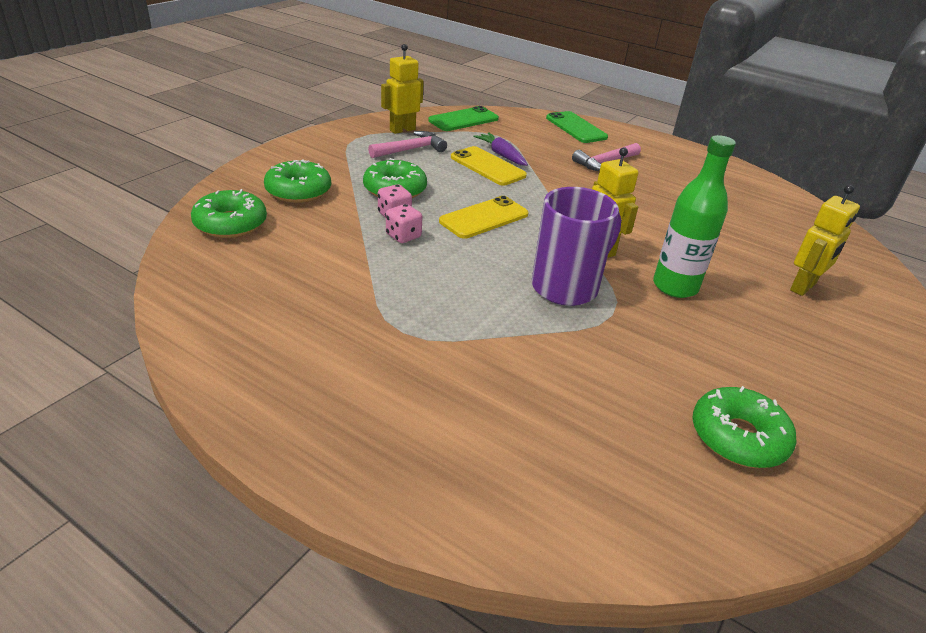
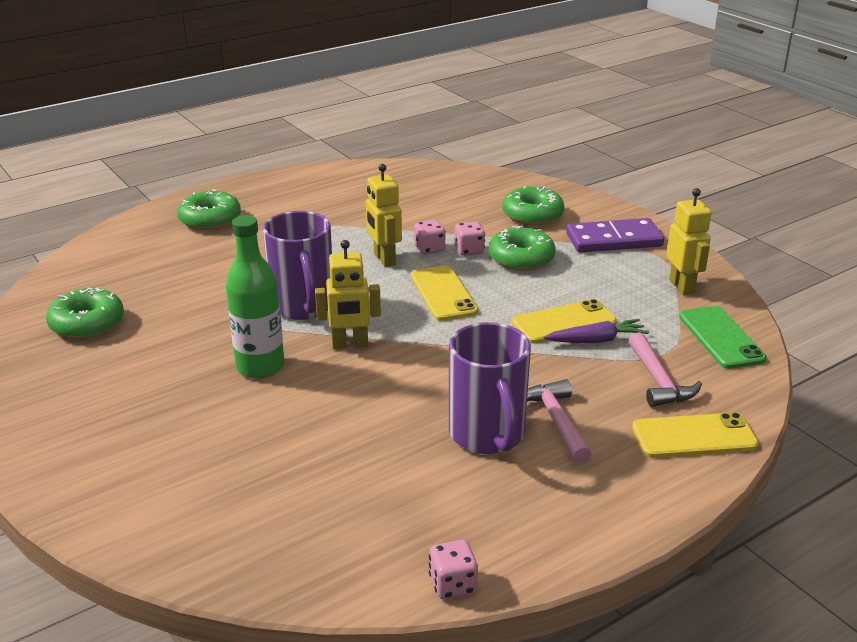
camera: 115 degrees right, 5 degrees down
(230, 224) = (483, 186): green donut -> green donut (210, 219)
(336, 154) = (614, 240): none -> purple domino
(411, 149) = (620, 282): pink hammer -> pink hammer (659, 381)
(576, 128) = (694, 436): green phone -> yellow phone
(643, 182) = (487, 435): none -> purple mug
(764, 180) = (452, 584): none -> pink dice
(803, 287) = (192, 458): yellow robot -> yellow robot (384, 259)

